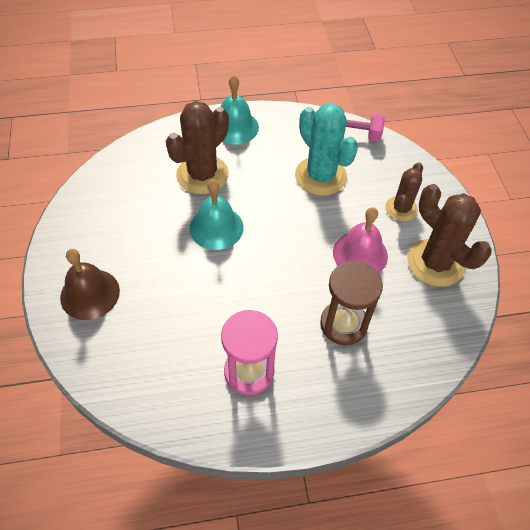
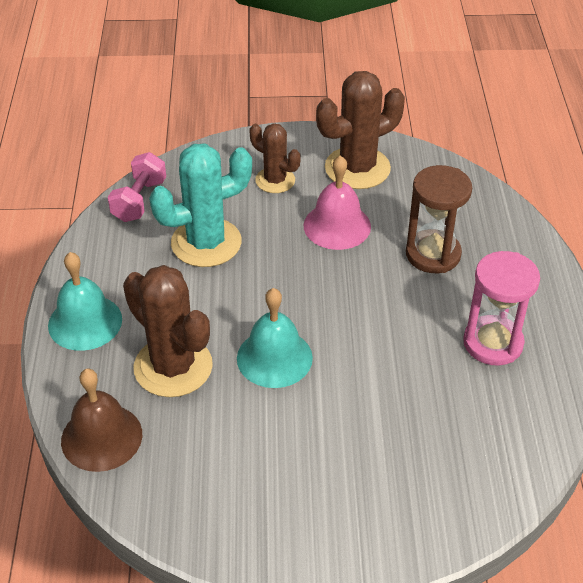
camera: 80 degrees left, 10 degrees down
(90, 294) = (371, 508): brown bell -> brown bell (101, 437)

